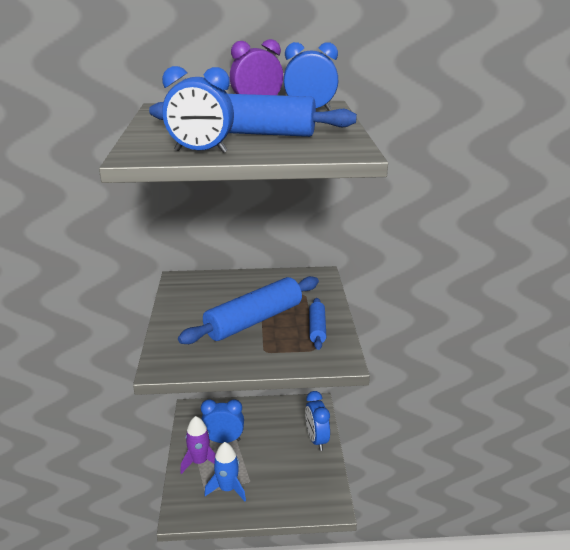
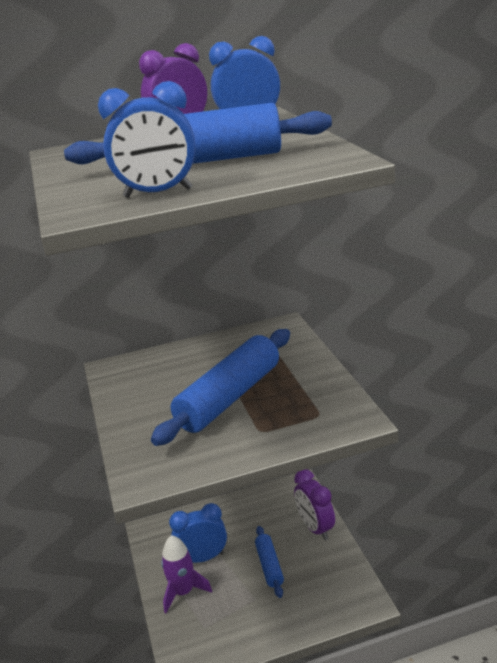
camera: 10 degrees left, 0 degrees up
(227, 488) = (230, 615): blue rocket -> none
(316, 439) = (315, 528): blue clock -> purple clock
(317, 328) = (310, 390): blue rolling pin -> blue rolling pin (269, 566)

